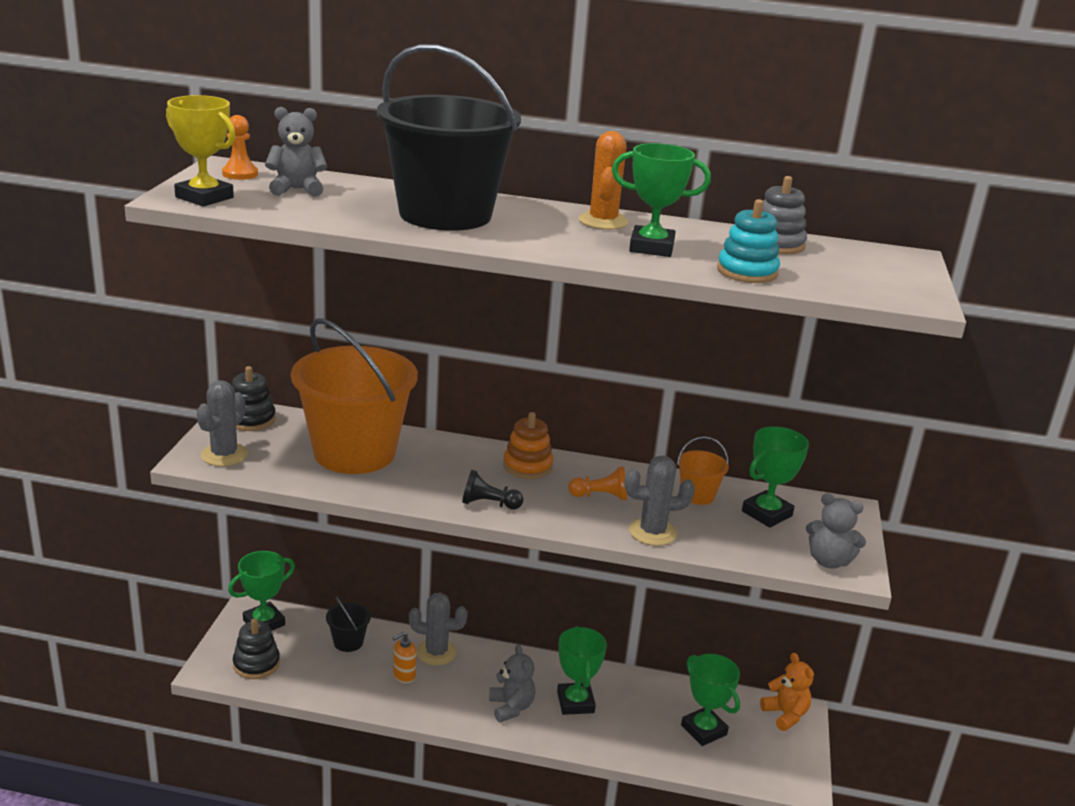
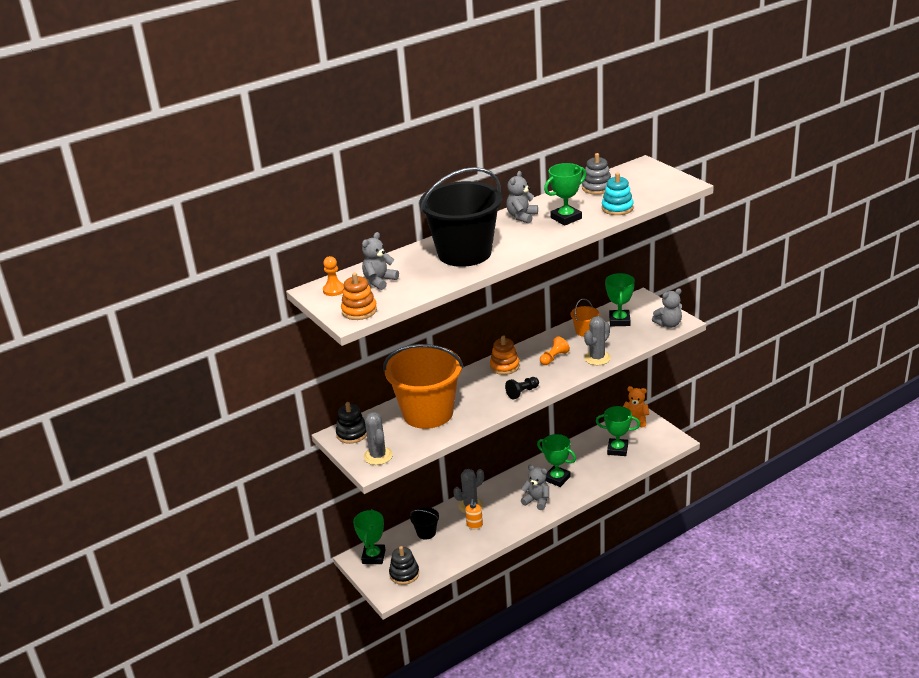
camera: 40 degrees left, 5 degrees up
(204, 197) = (359, 311): yellow trophy -> orange stacking toy
(603, 221) = (522, 217): orange cactus -> grey teddy bear

